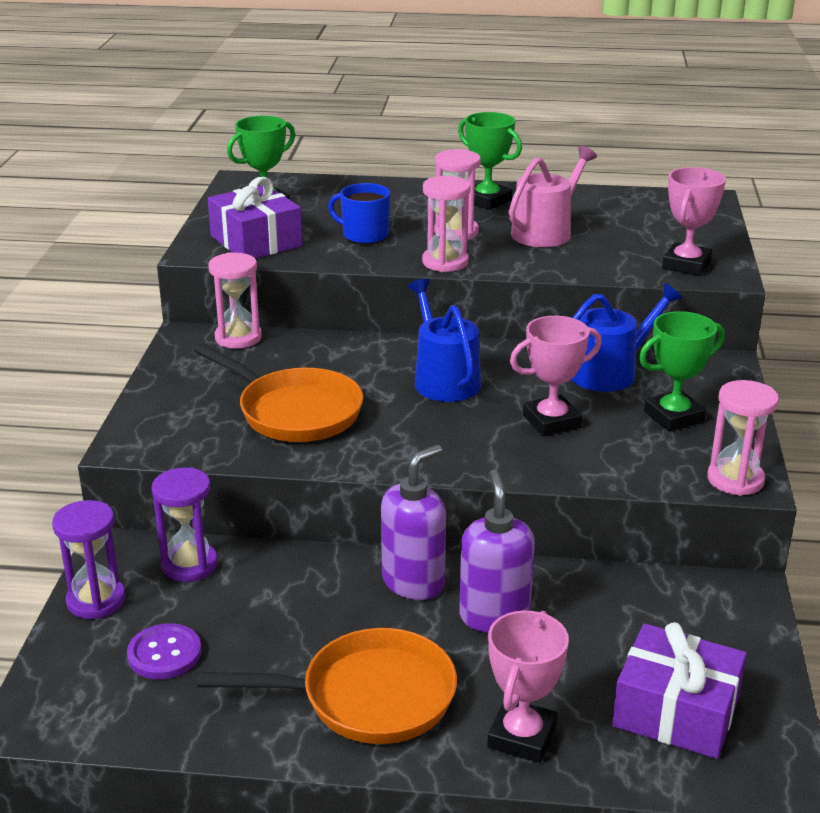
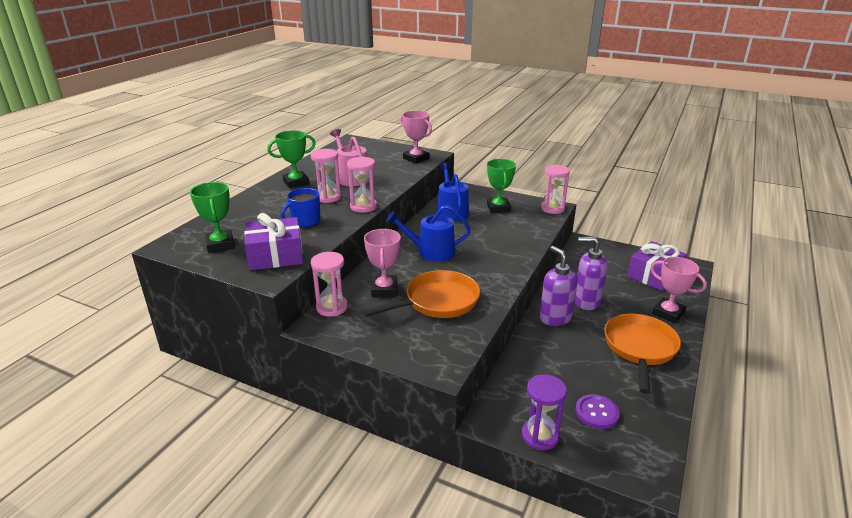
camera: 70 degrees left, 0 degrees up
(189, 565) = (515, 391): purple hourglass -> none
(551, 421) = (487, 234): pink trophy -> pink trophy (384, 289)

